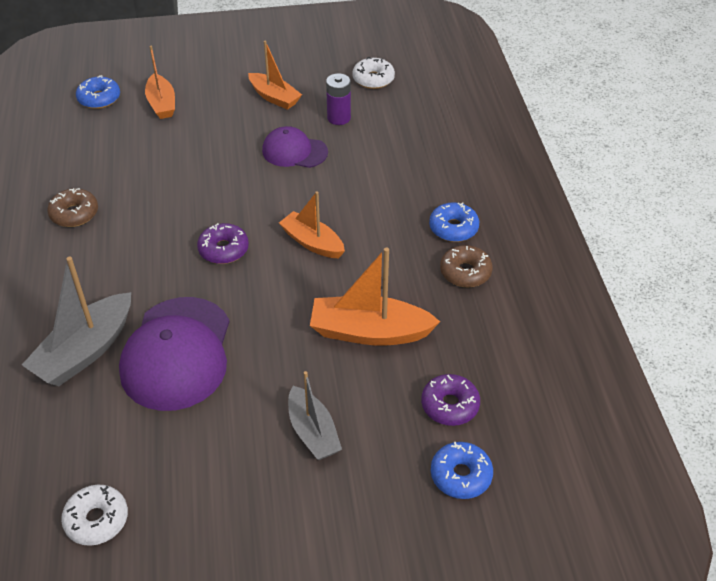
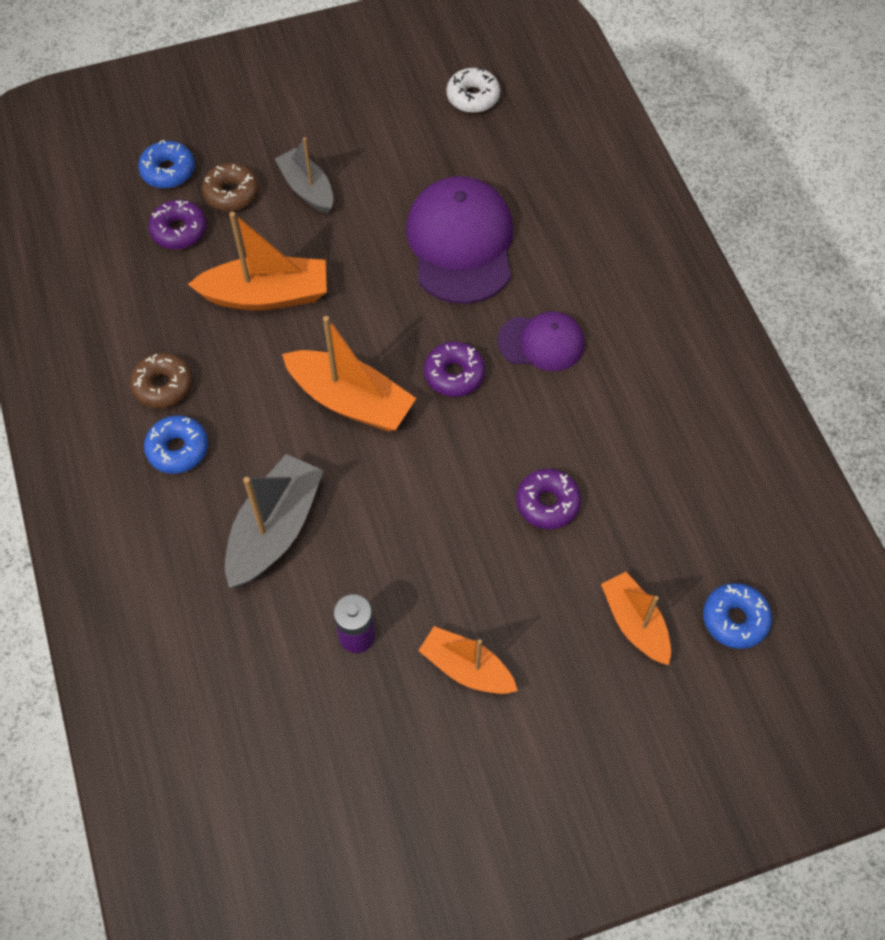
camera: 170 degrees right, 15 degrees up
(74, 214) = (656, 399): brown donut -> brown donut (231, 193)
(85, 351) = (554, 233): grey boat -> grey boat (275, 529)
(188, 165) = (547, 503): none -> purple donut
(294, 151) = (408, 553): purple cap -> purple cap (541, 342)
(312, 242) = (350, 400): orange boat -> orange boat, size x1.51
(373, 79) = (316, 743): white donut -> none

